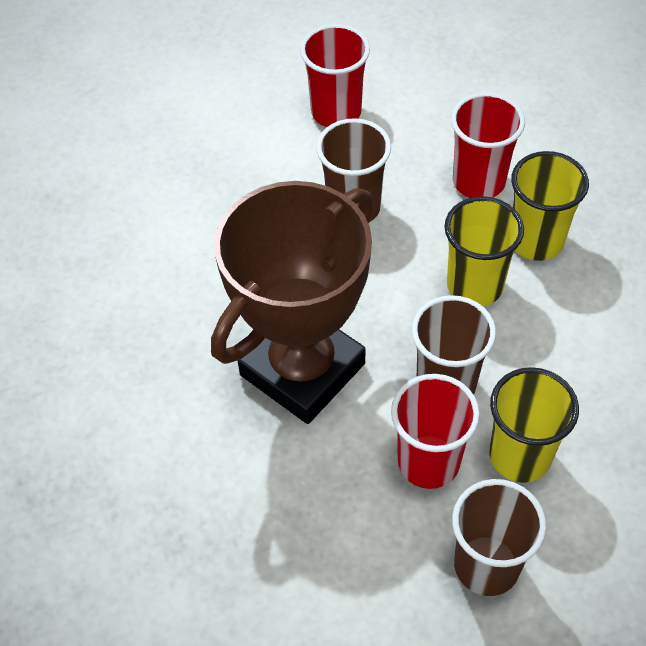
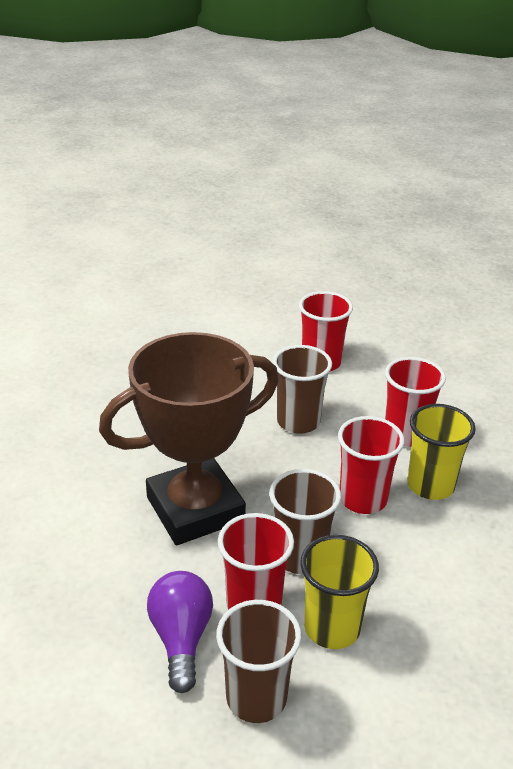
camera: 20 degrees right, 20 degrees down
(376, 532) = (181, 638): none -> purple light bulb
(474, 286) = (363, 499): yellow cup -> red cup

